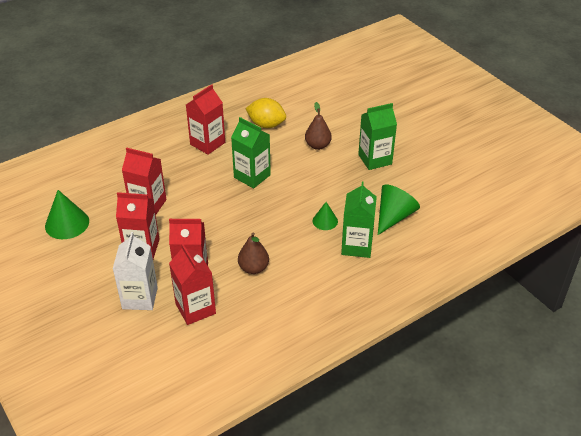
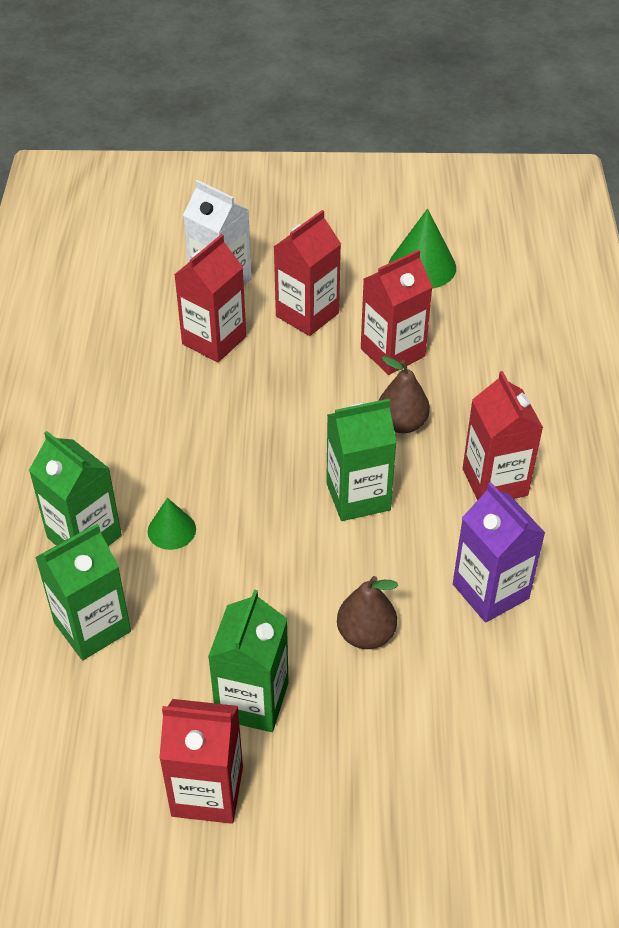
camera: 125 degrees right, 5 degrees up
(195, 308) = (152, 319): red carton -> red carton (207, 791)
(253, 268) = (162, 402): brown pear -> brown pear (402, 424)
(266, 125) = (490, 591): yellow lemon -> purple carton
(394, 216) = (92, 627): green cone -> green carton

